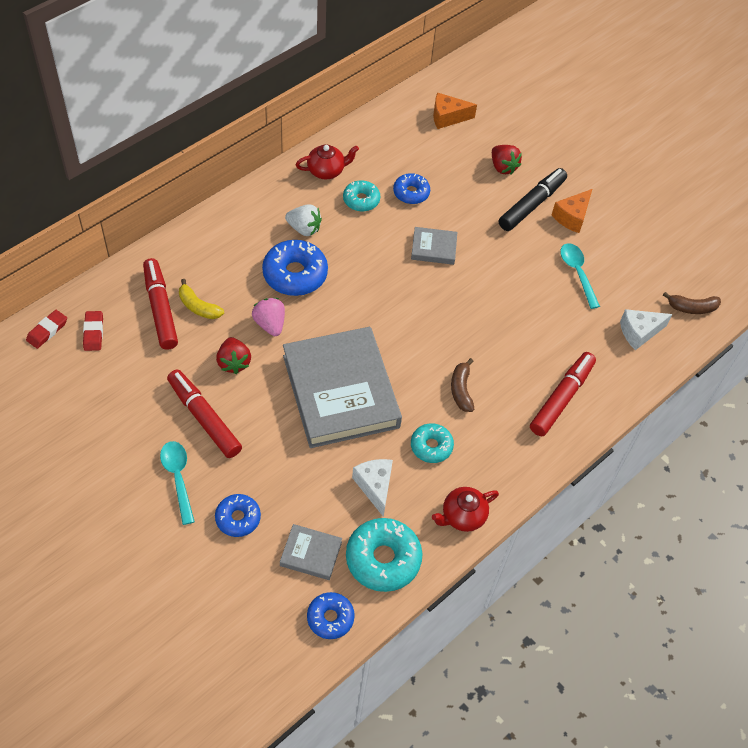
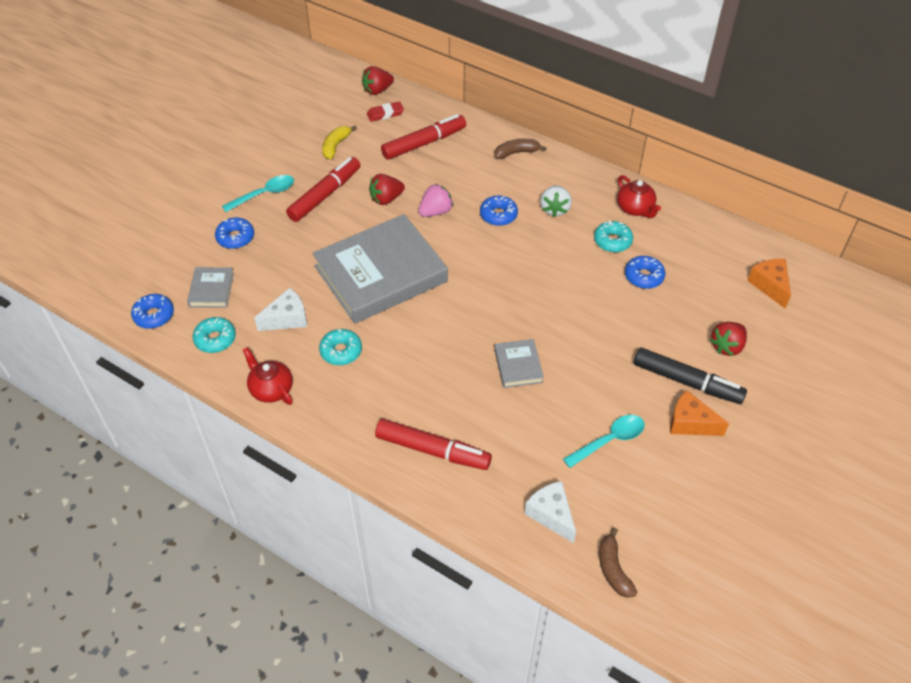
camera: 80 degrees right, 5 degrees down
(47, 331) = (377, 90): red eraser -> red strawberry
(198, 307) = (435, 164): yellow banana -> yellow banana (336, 146)
(295, 274) = (498, 215): blue donut -> blue donut, size x0.60
(383, 559) = (215, 339): turquoise donut -> turquoise donut, size x0.60
(433, 248) = (580, 308): grey book -> grey book (518, 366)
(461, 390) = (413, 362): brown banana -> brown banana (516, 153)

